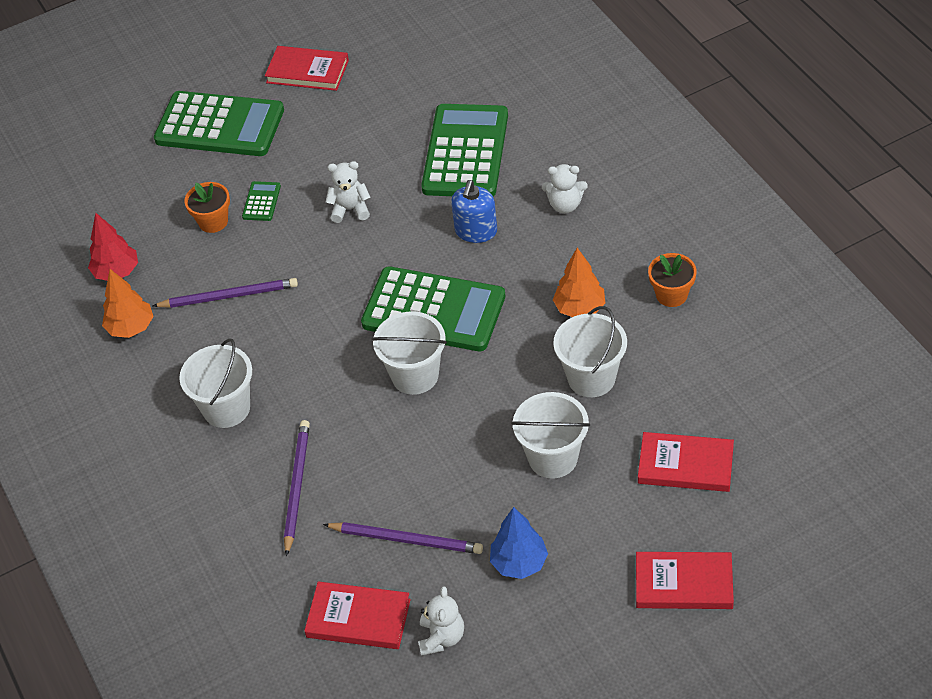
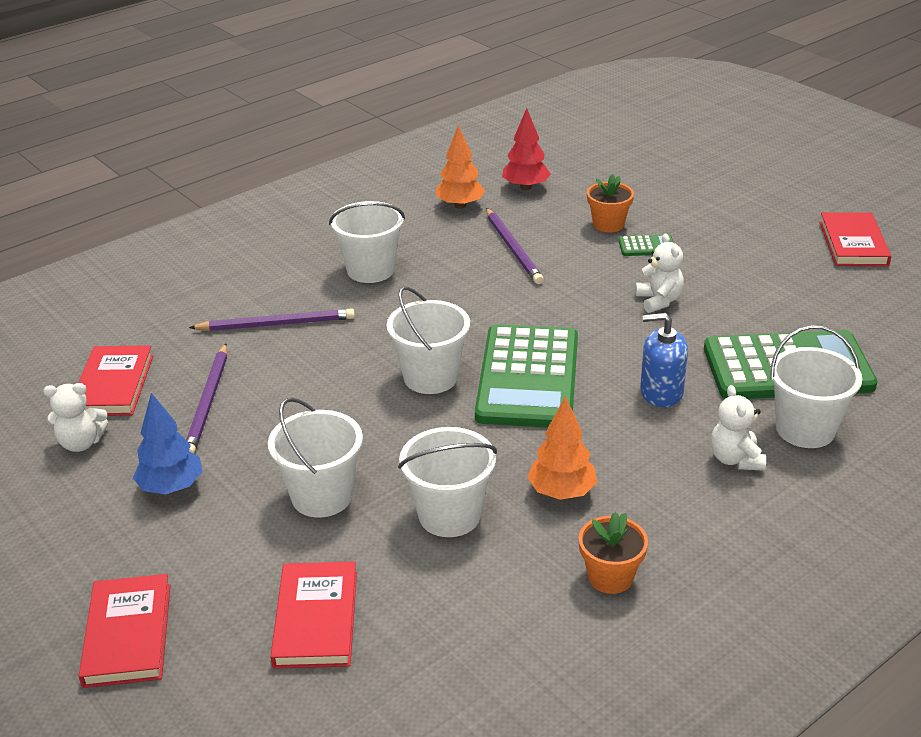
camera: 75 degrees right, 15 degrees down
(219, 125) = (742, 206): green calculator -> none
(541, 160) = (805, 429): none -> white bucket

